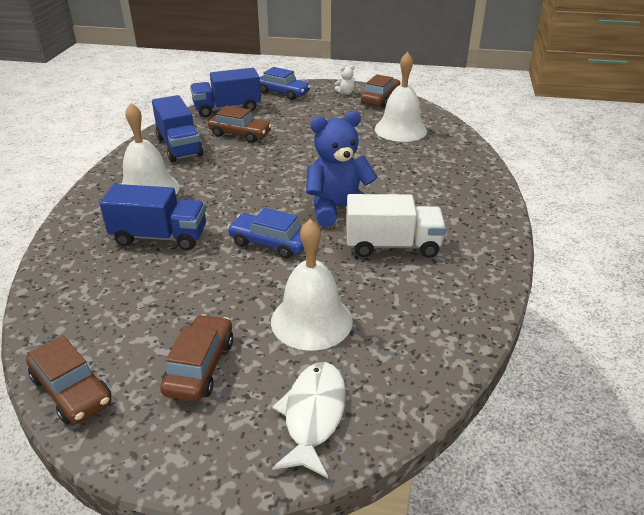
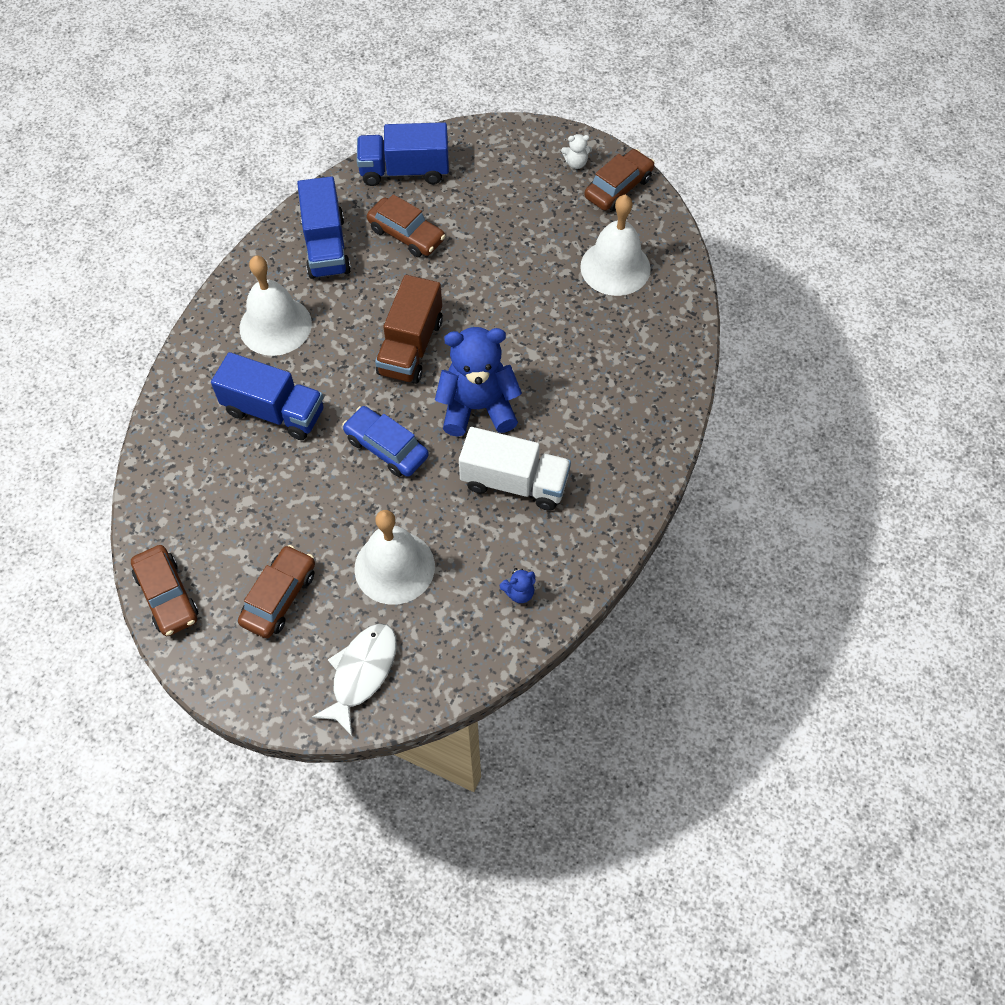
camera: 15 degrees right, 25 degrees up
(267, 185) = (410, 347): none -> brown truck
(283, 93) = (490, 145): blue car -> none
(439, 316) = (519, 592): none -> blue teddy bear

